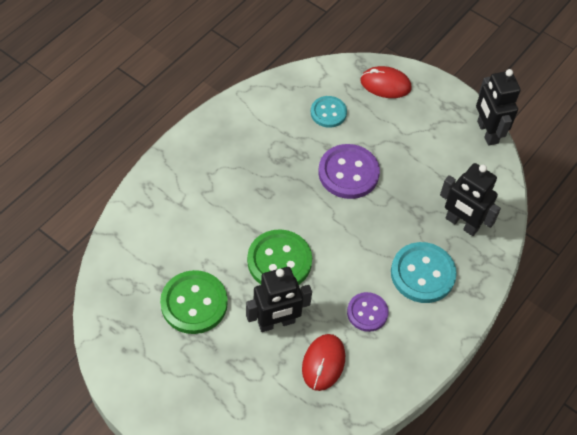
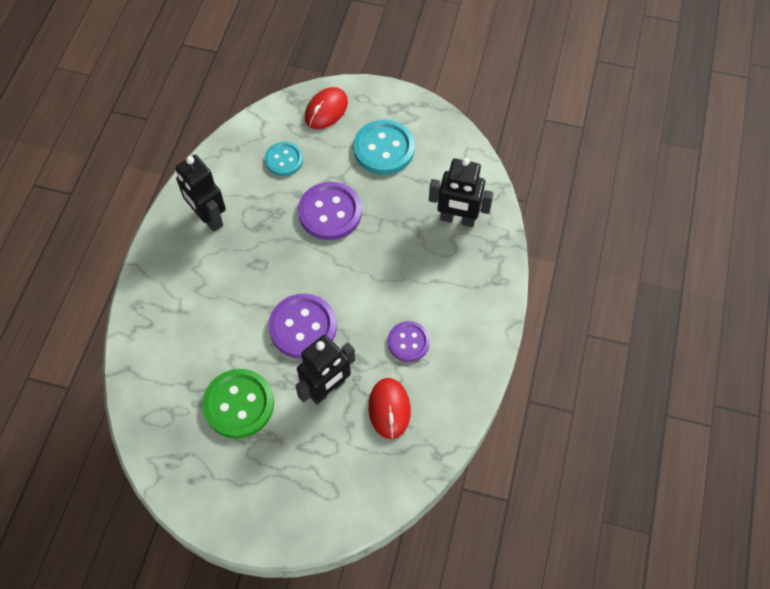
camera: 20 degrees left, 5 degrees up
(279, 261) = (303, 327): green button -> purple button
(385, 84) = (326, 110): red mouse -> red mouse turned 45 degrees counterclockwise
(422, 274) = (443, 282): turquoise button -> turquoise button (384, 149)
(487, 132) = (442, 120): black robot -> black robot (208, 217)

